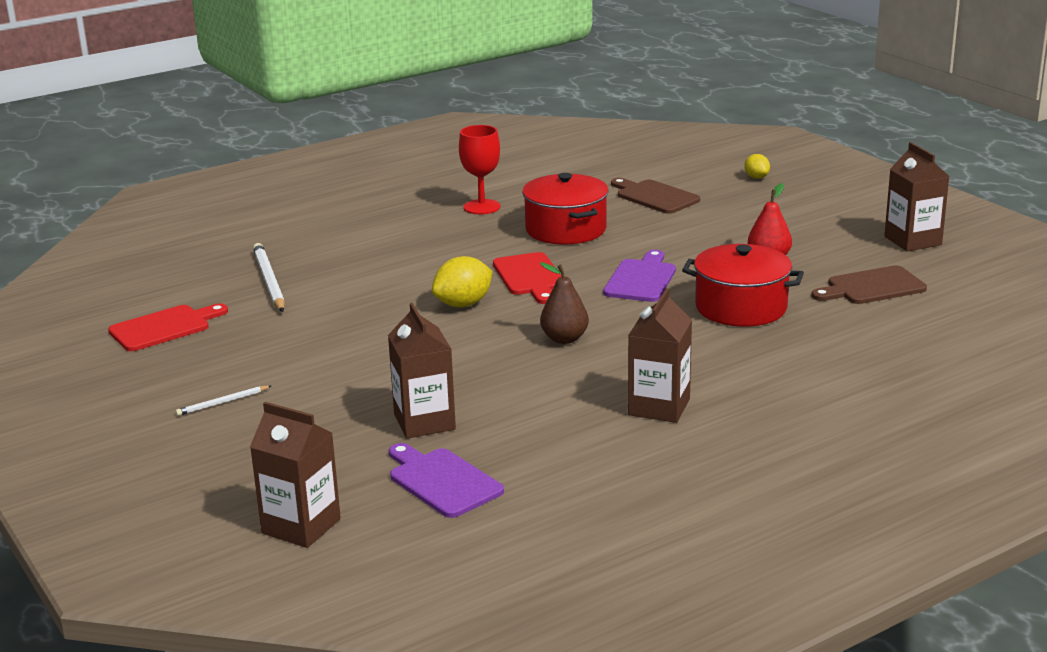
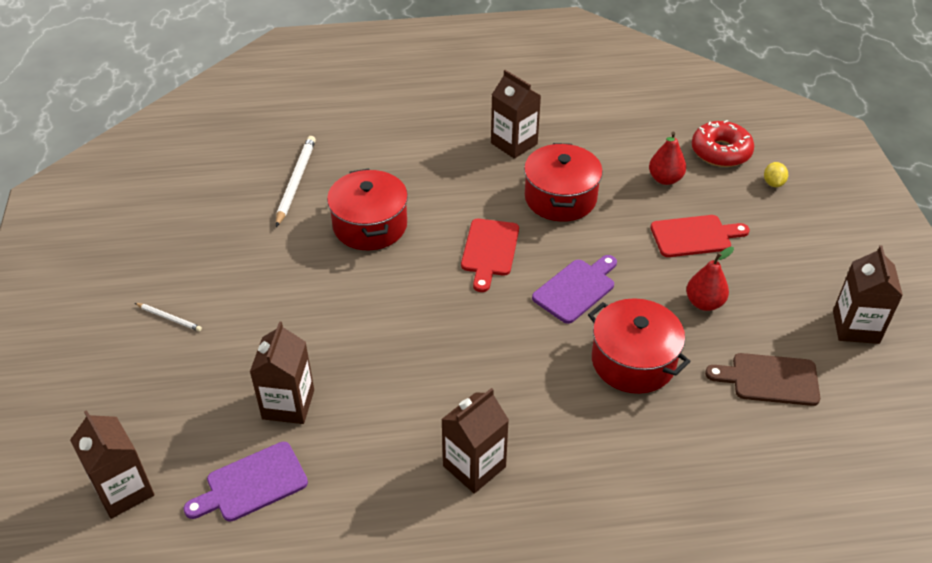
camera: 25 degrees right, 20 degrees up
(164, 327) = (190, 211): red cutting board -> red cutting board (694, 236)
(222, 403) = (169, 318): white pencil -> white pencil turned 150 degrees counterclockwise
(385, 290) = (370, 225): none -> red pot
(442, 481) = (252, 484): purple cutting board -> purple cutting board turned 105 degrees counterclockwise
(463, 304) = (415, 266): yellow lemon -> none
(481, 207) = (514, 143): red goblet -> brown carton
(564, 339) = (461, 343): brown pear -> none
(654, 196) = (665, 179): brown cutting board -> red pear
(689, 170) = (720, 152): none -> red donut

